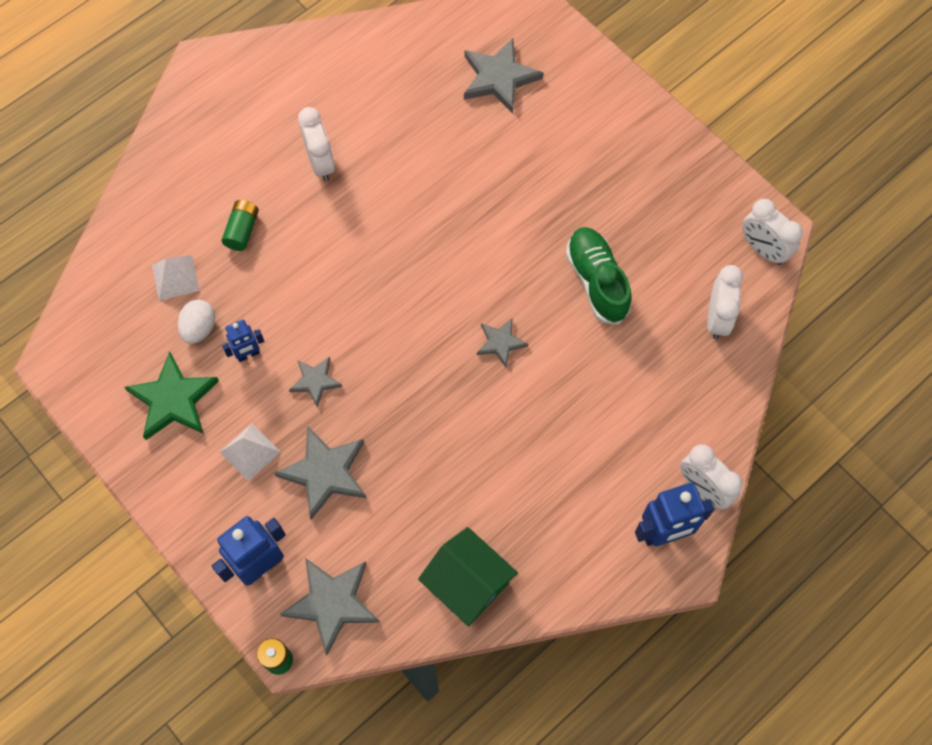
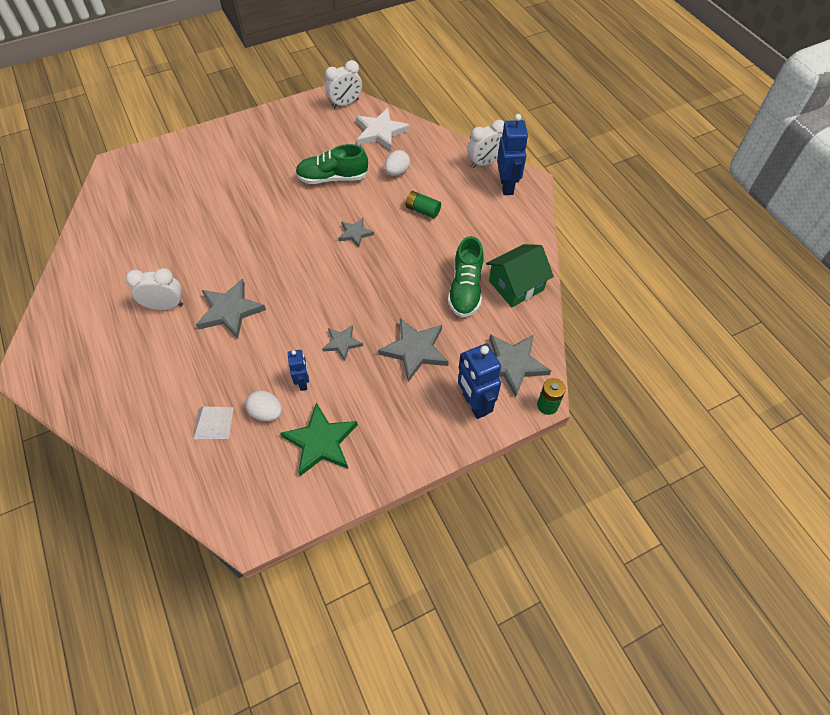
camera: 75 degrees left, 10 degrees down
(242, 230) = (195, 368): green battery -> green battery (422, 210)
(250, 452) = (383, 395): white pyramid -> none
(442, 515) = (465, 289): none -> green shoe
(499, 78) = (157, 192): grey star -> grey star (230, 311)
(638, 365) = (397, 172): none -> white egg
(717, 318) = (380, 132): white clock -> white star

